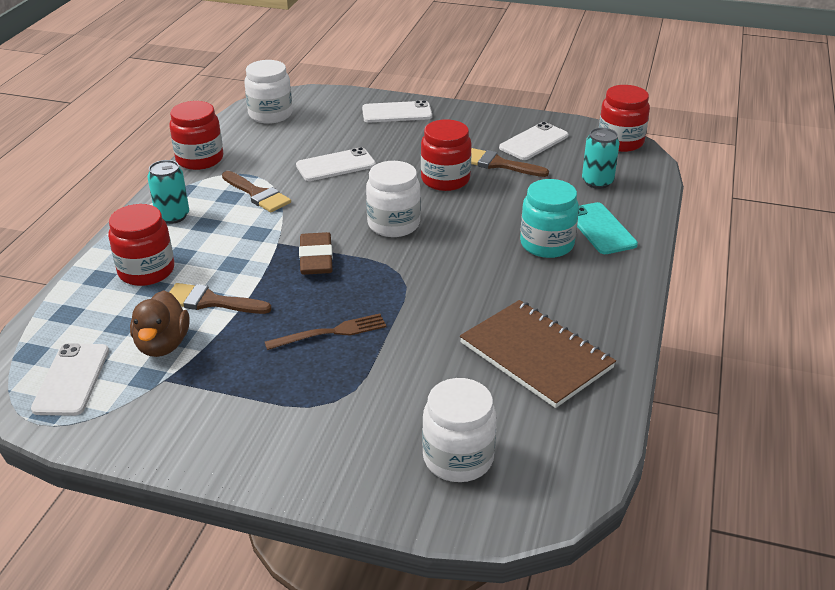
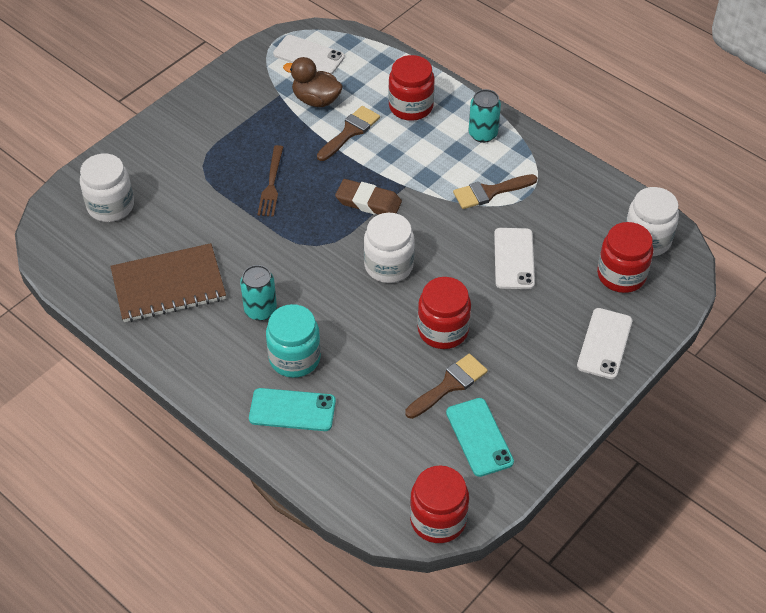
camera: 115 degrees right, 15 degrees up
(200, 159) = (574, 169): red jar -> red jar (621, 275)
(534, 142) = (479, 437): white phone -> turquoise phone
(597, 182) = (370, 451): turquoise can -> turquoise can (260, 310)

